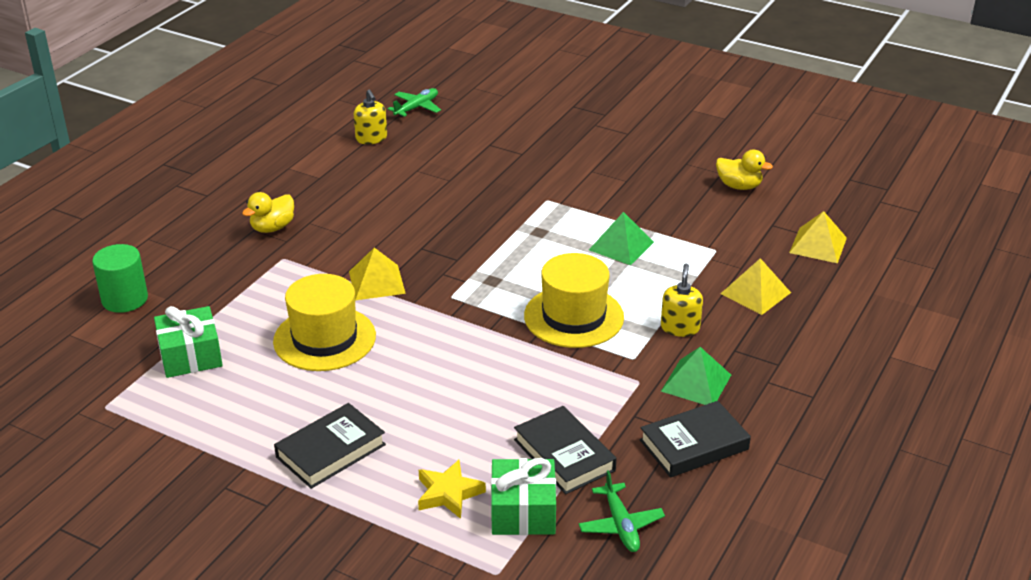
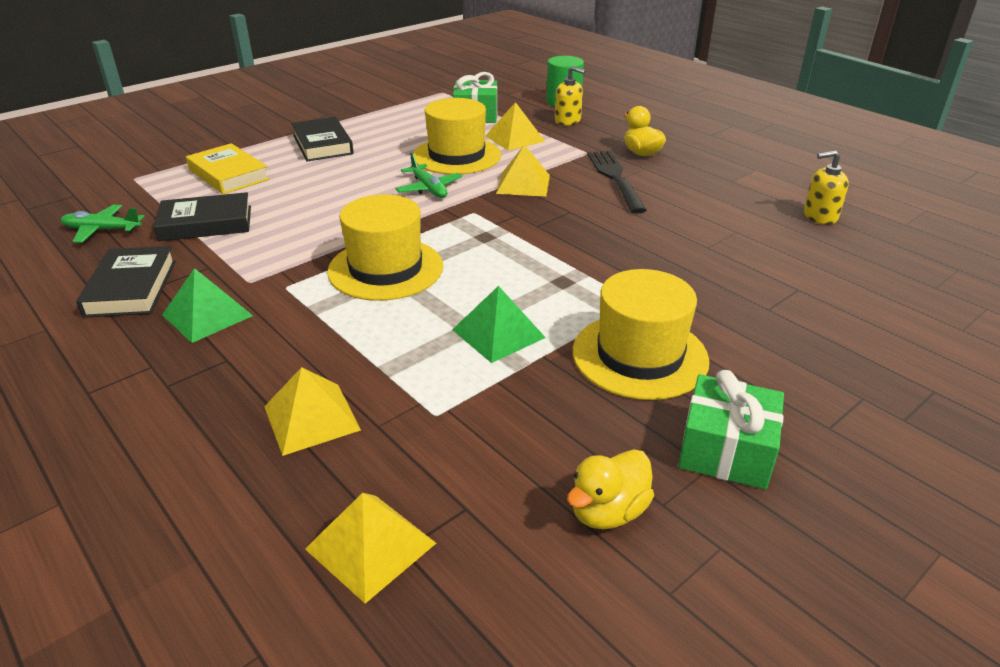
camera: 110 degrees right, 0 degrees up
(259, 311) = (514, 138): none -> yellow pyramid
(341, 234) = (615, 178): none -> black fork
(416, 108) = (908, 254): green plane -> green plane (428, 188)
(448, 493) = (228, 174): yellow star -> yellow book
(523, 511) = (173, 196): green gift -> green gift (726, 450)
(606, 192) = (640, 355): none -> yellow hat
(680, 327) = (303, 331): yellow soap dispenser -> yellow soap dispenser (567, 120)

